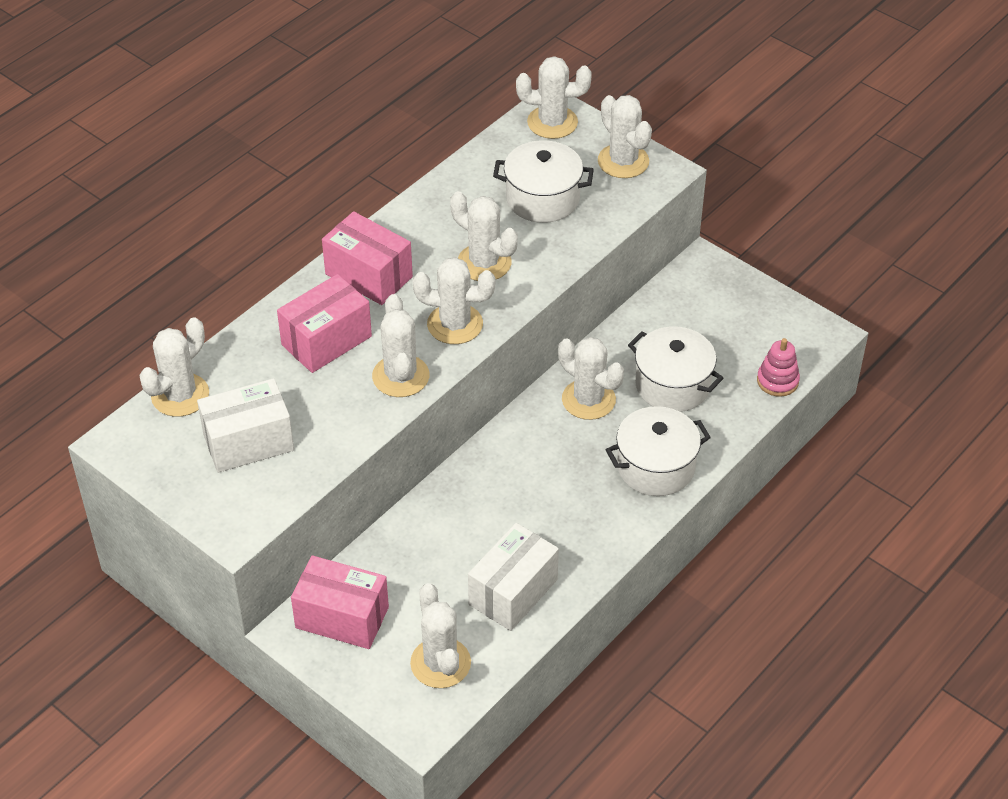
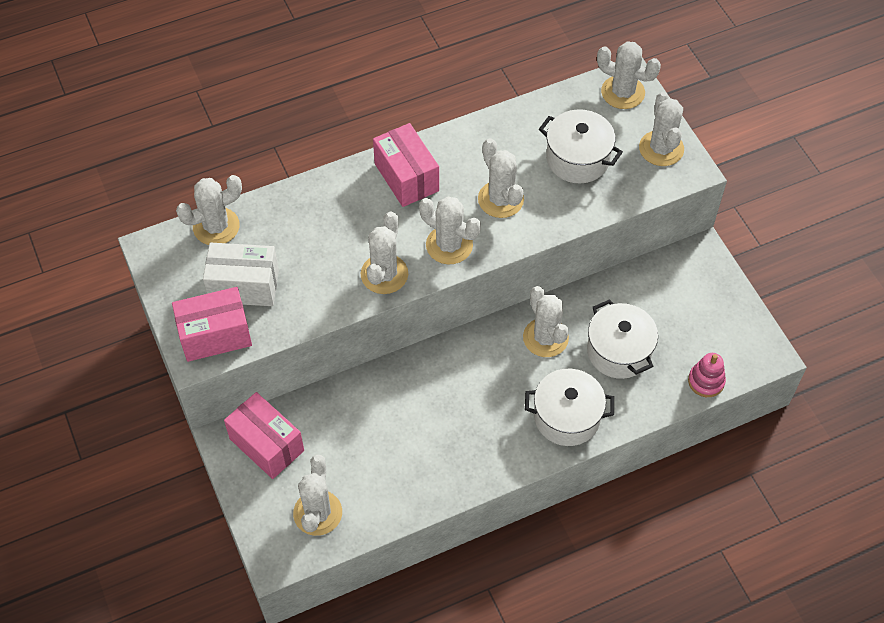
camera: 25 degrees right, 10 degrees up
(326, 340) = (345, 222): pink box -> pink box (215, 335)
(513, 592) = (401, 477): white box -> none

